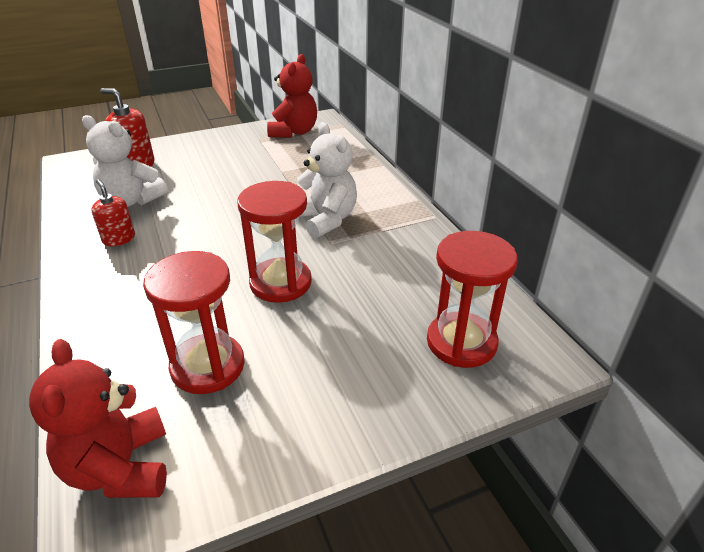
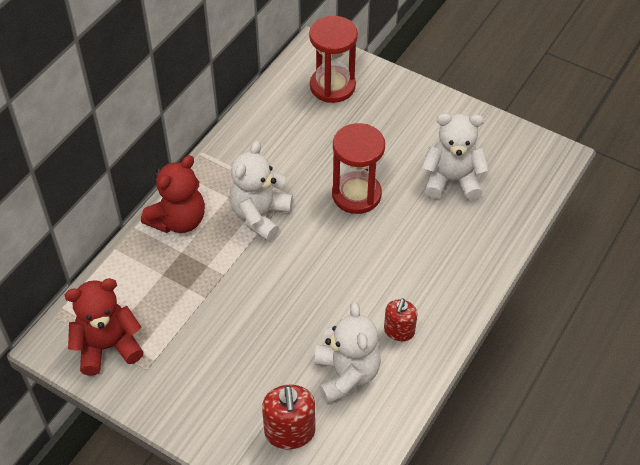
camera: 125 degrees left, 15 degrees up
(120, 468) = (532, 168): red teddy bear -> red teddy bear (178, 220)
(208, 366) = (452, 180): red hourglass -> white teddy bear

